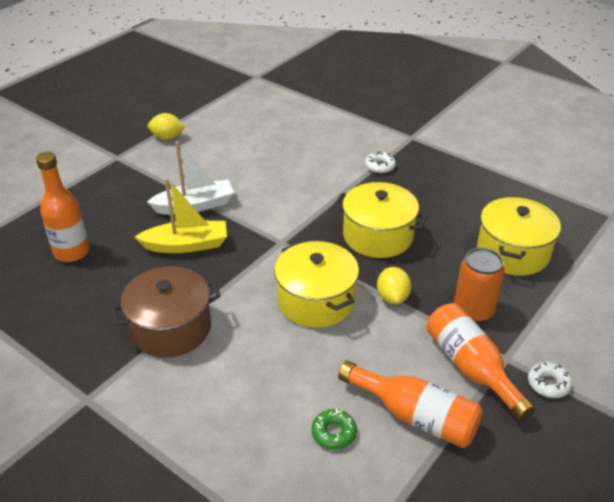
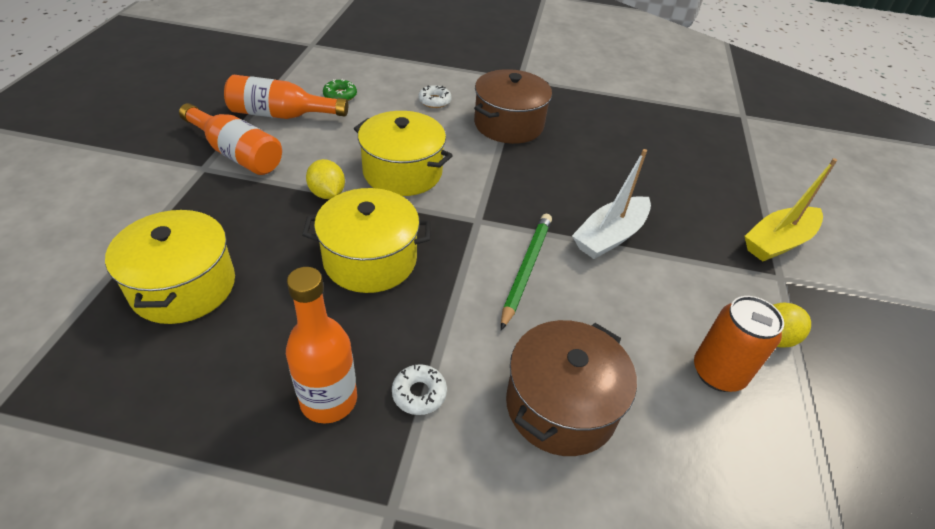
camera: 150 degrees right, 5 degrees up
(72, 252) = (659, 157): orange bottle -> orange bottle (329, 400)
(186, 245) = (569, 190): yellow boat -> yellow boat (778, 242)
(274, 202) = (526, 269): none -> green pencil
(310, 145) = (561, 405): none -> brown pot
(473, 311) = (237, 201): orange can -> orange can (718, 373)
(548, 384) = (163, 157): white donut -> white donut (434, 101)

